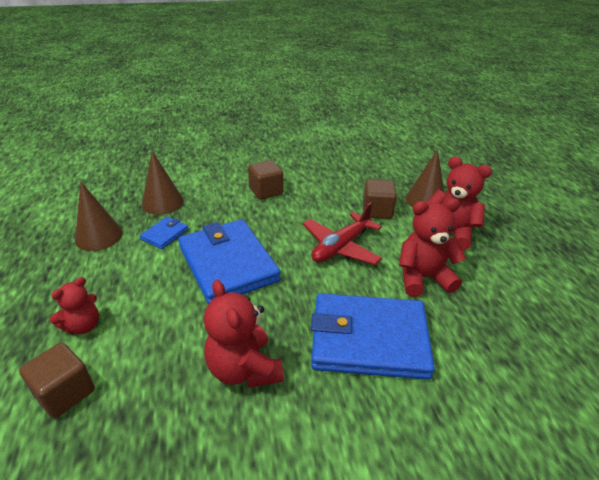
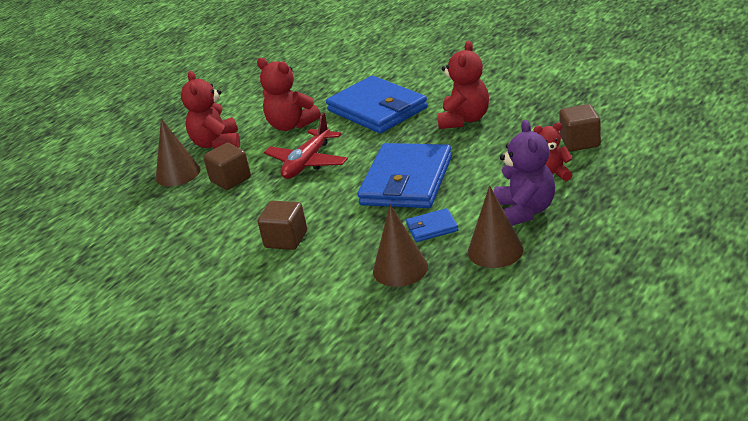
camera: 130 degrees left, 5 degrees down
(91, 276) = (524, 211): none -> purple teddy bear
(341, 247) = (307, 162): red plane -> red plane turned 120 degrees clockwise

